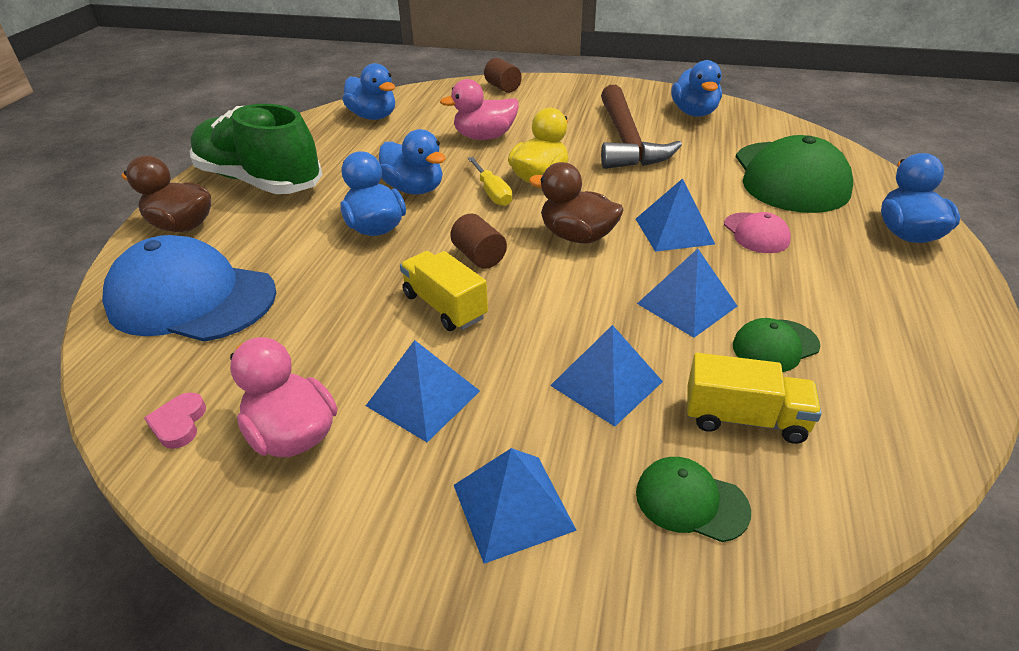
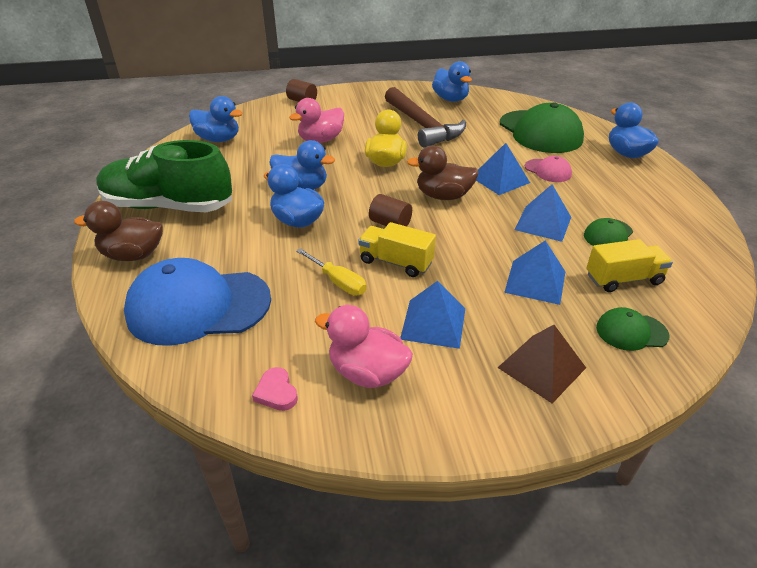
camera: 25 degrees left, 0 degrees up
(492, 193) = (361, 179): yellow screwdriver -> yellow screwdriver (338, 282)
(513, 507) = (541, 367): blue pyramid -> brown pyramid

